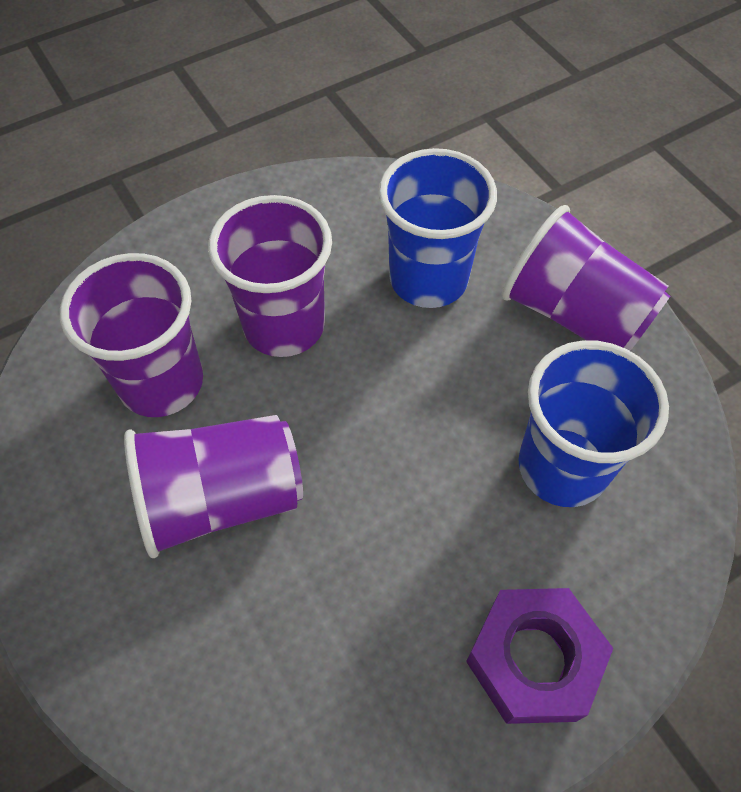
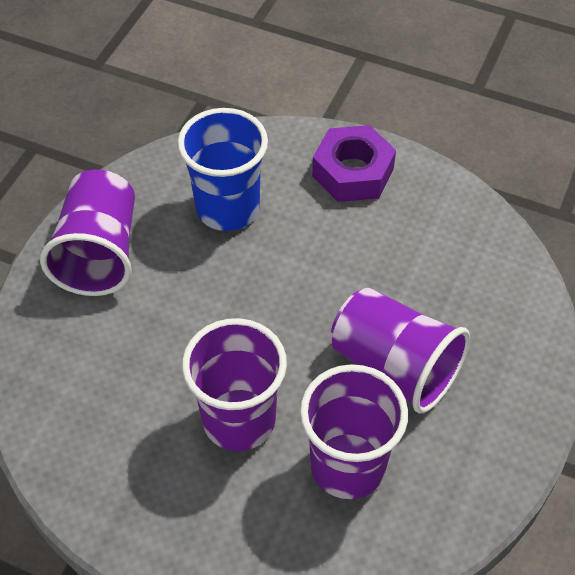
camera: 125 degrees left, 5 degrees down
(428, 279) = (127, 353): blue cup -> none

